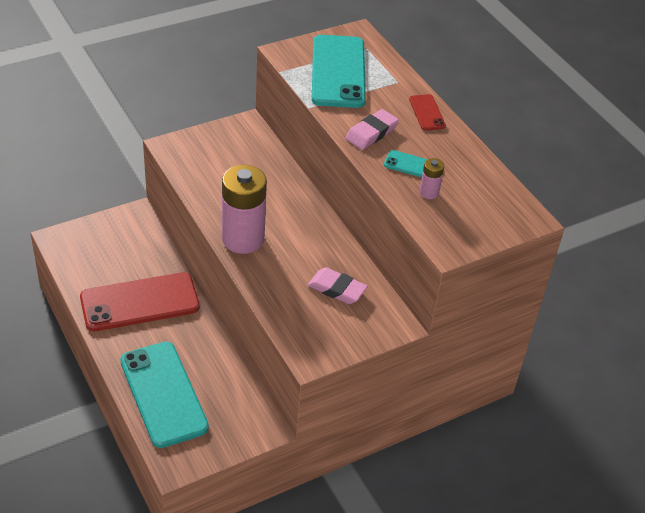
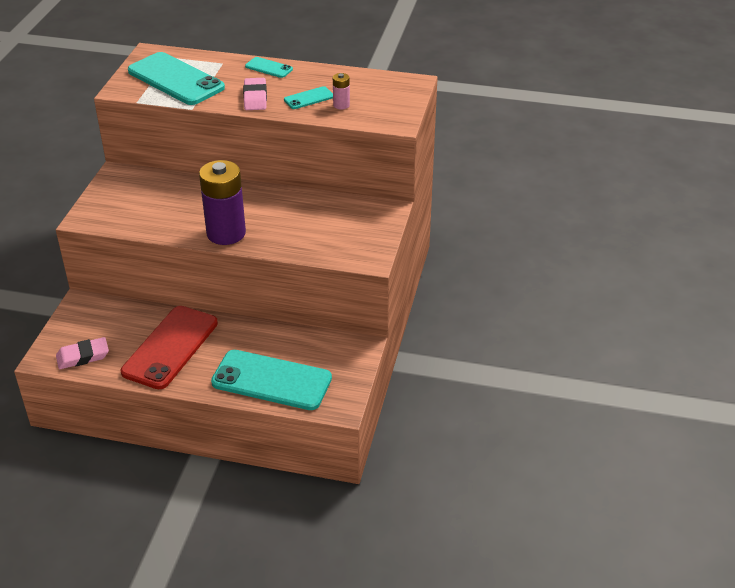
camera: 45 degrees left, 5 degrees down
(243, 239) = (226, 233): pink battery -> purple battery
(337, 289) = (327, 217): pink eraser -> pink eraser (83, 356)
(427, 113) = (269, 68): red phone -> turquoise phone

